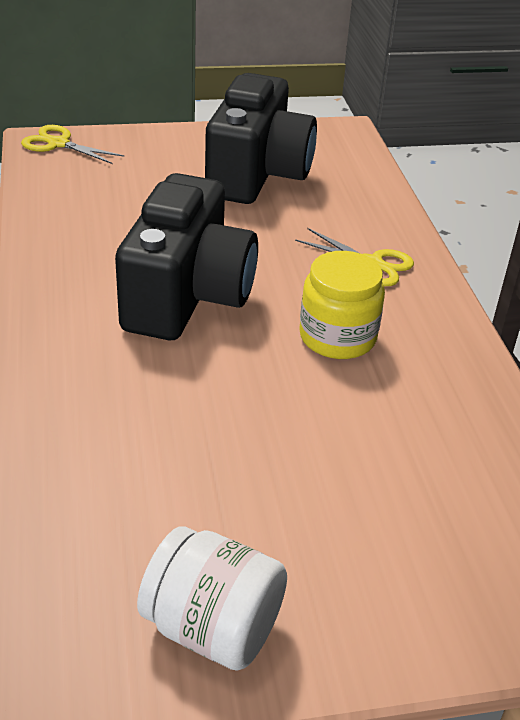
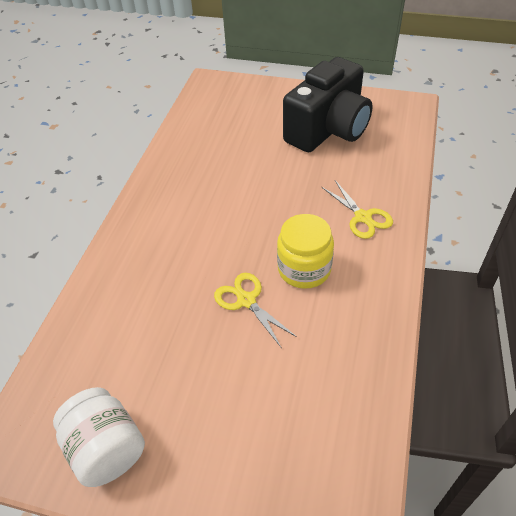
camera: 30 degrees right, 10 degrees up
(58, 144) = (218, 85): yellow scissors -> yellow scissors (246, 300)
(187, 296) = (229, 213): black camera -> none

